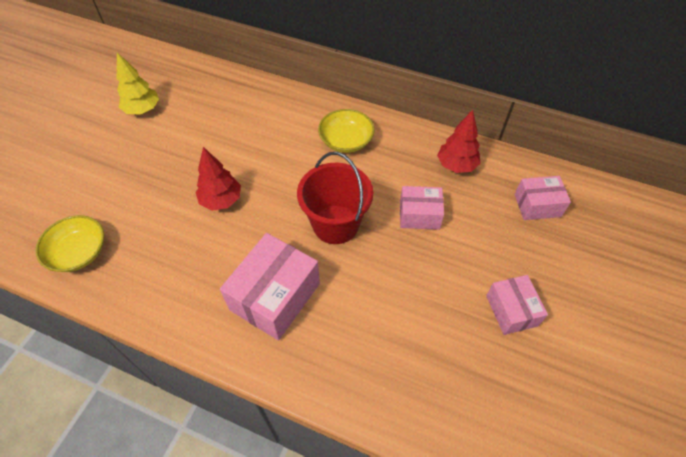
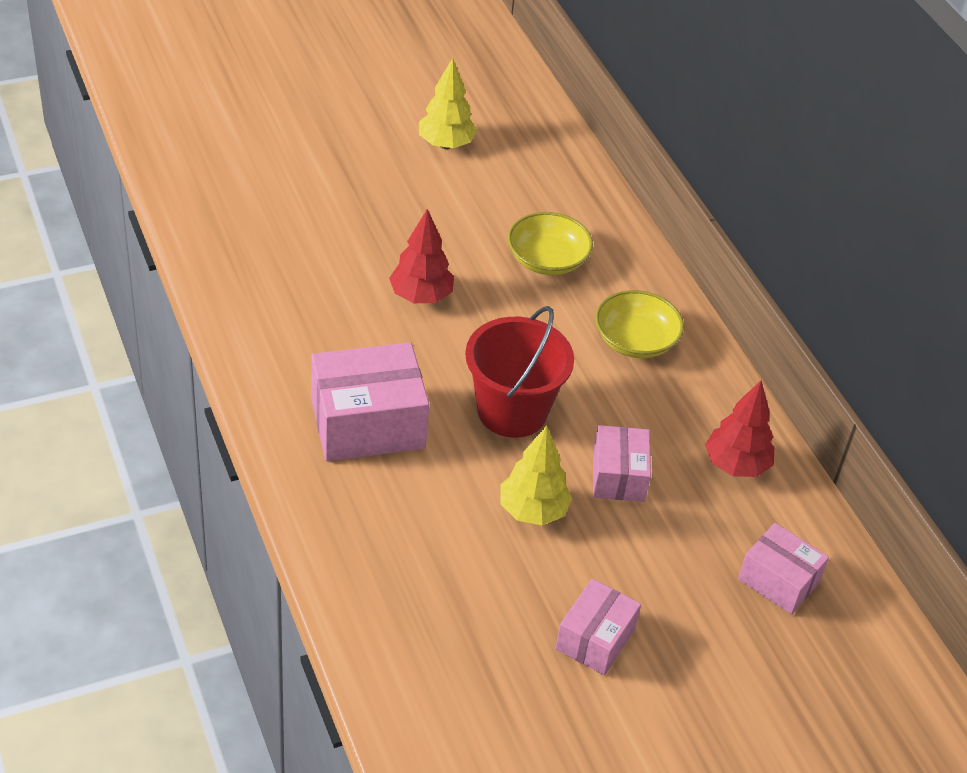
camera: 40 degrees right, 10 degrees down
(78, 252) = (234, 240): yellow bowl -> yellow bowl (547, 259)
(406, 269) = (533, 511): none -> yellow tree
(419, 215) = (618, 476): pink box -> pink box turned 45 degrees clockwise

